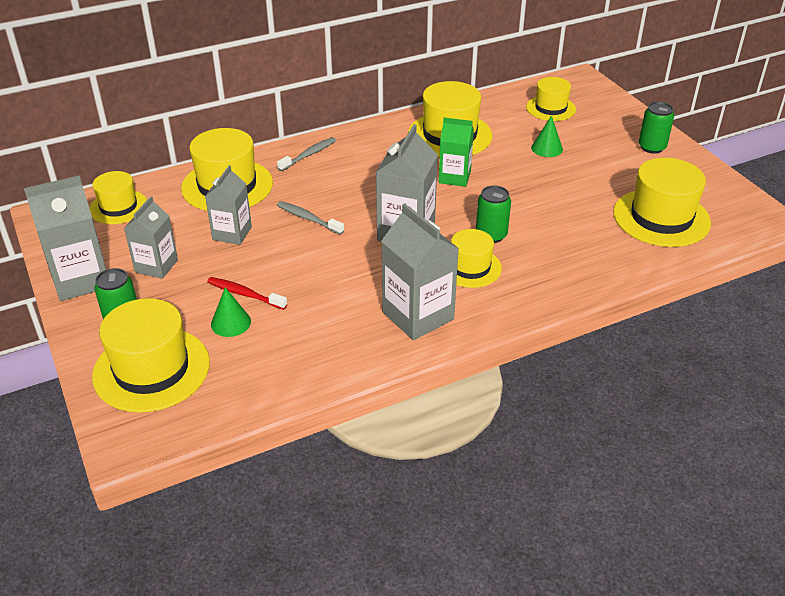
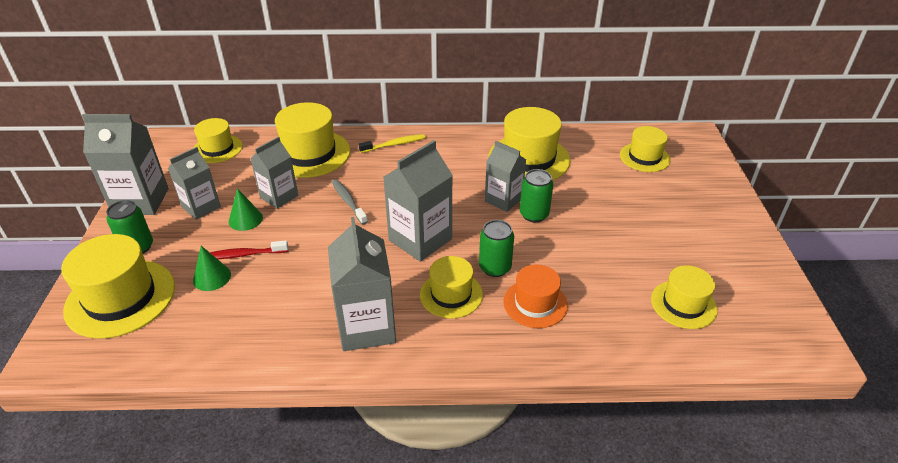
camera: 25 degrees right, 0 degrees up
(245, 294) = (244, 255): red toothbrush -> red toothbrush turned 60 degrees counterclockwise
(309, 155) = (394, 144): grey toothbrush -> yellow toothbrush
(454, 177) = (503, 200): green carton -> grey carton
(546, 252) = (535, 303): none -> orange hat
(547, 148) = (612, 196): green cone -> green cone (245, 219)
(651, 147) = (724, 224): green can -> green can (534, 214)
(661, 217) = (683, 304): yellow hat -> yellow hat, size x0.61

